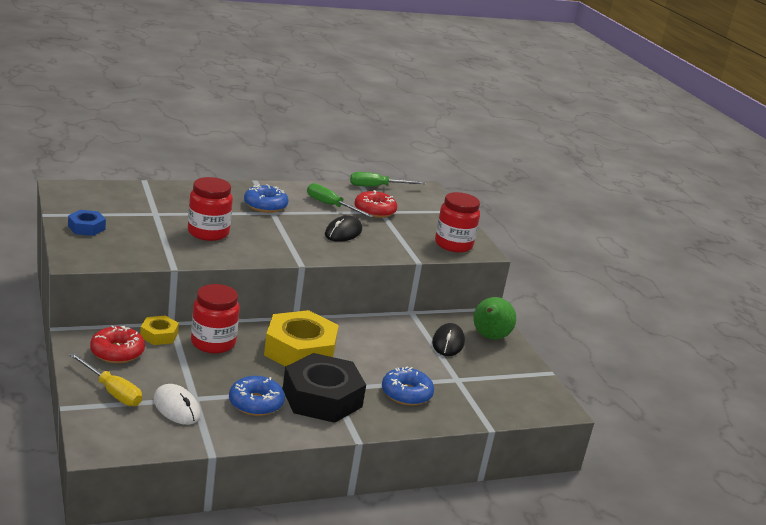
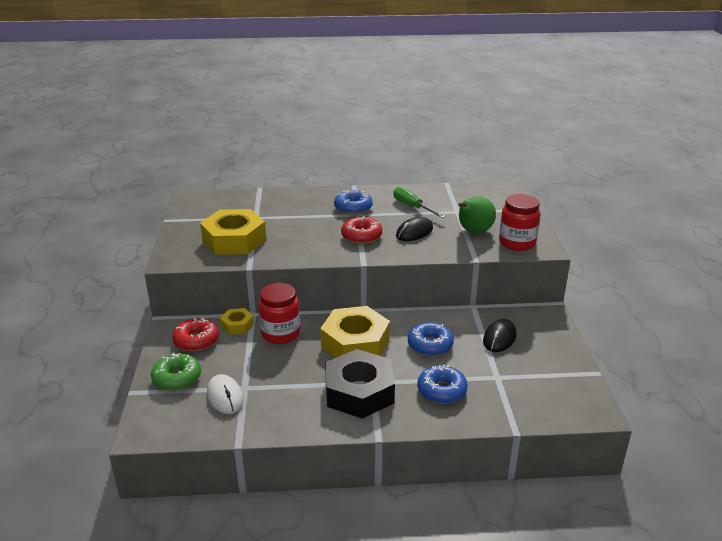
camera: 20 degrees right, 5 degrees up
(86, 227) = (193, 231): blue nut -> none
(112, 391) = (177, 378): yellow screwdriver -> green donut
(142, 238) = (234, 240): none -> yellow nut
(208, 233) = (292, 234): red jar -> none
(256, 403) = (296, 395): blue donut -> blue donut (430, 345)
(374, 211) = (451, 211): red donut -> red donut (361, 236)
(377, 187) = (462, 188): green screwdriver -> none
(489, 337) = (543, 333): green pear -> green pear (473, 232)

